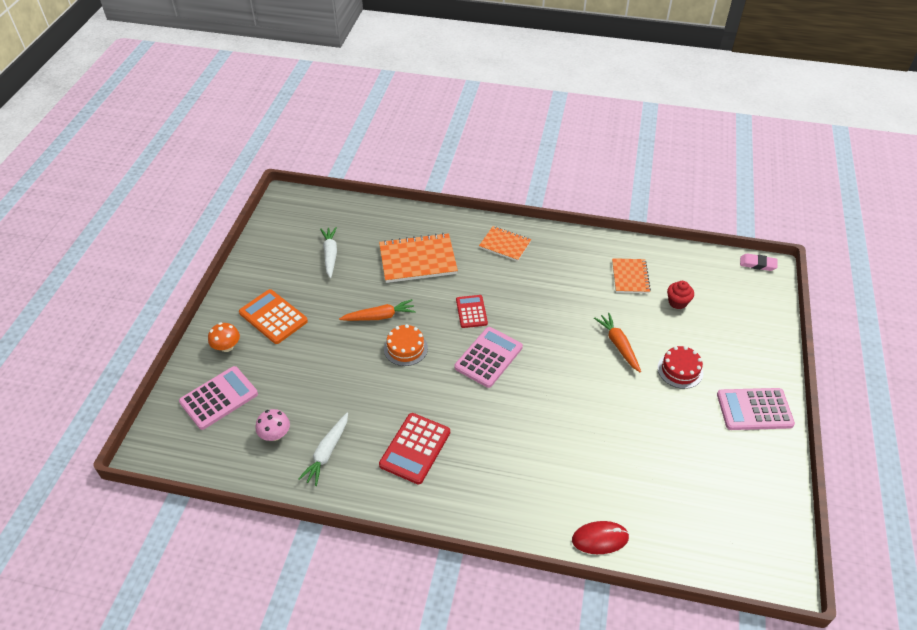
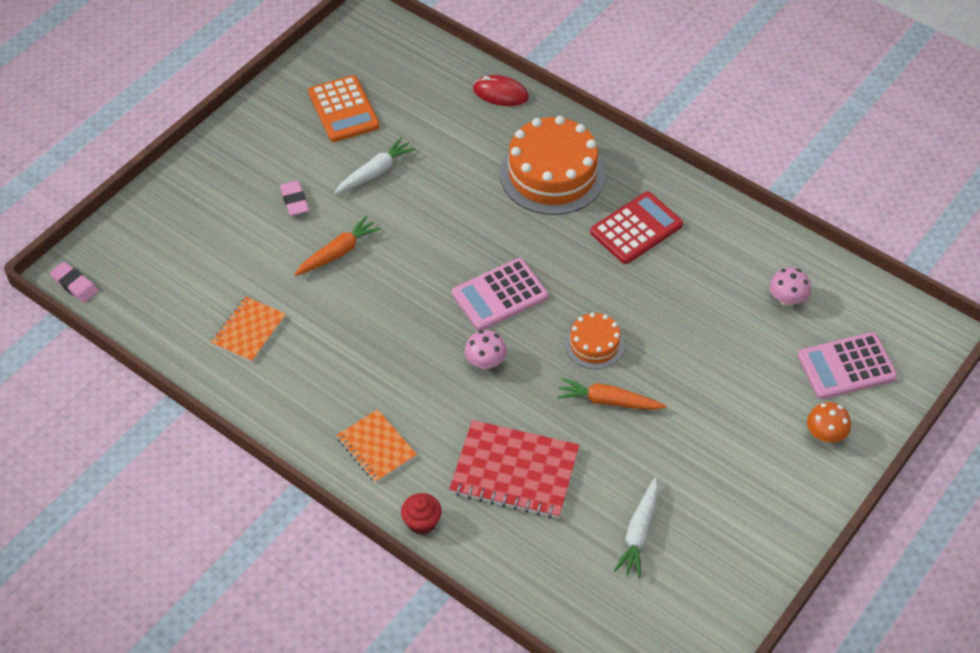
camera: 155 degrees left, 5 degrees up
(273, 317) = (752, 456): orange calculator -> orange calculator (343, 109)
(327, 453) = (734, 258): white carrot -> white carrot (375, 172)
(418, 260) = (514, 471): orange notebook -> red notebook
(471, 312) = (485, 362): red calculator -> pink mushroom
(507, 471) = (552, 174): none -> orange cake
(618, 345) = (338, 252): orange carrot -> orange carrot turned 135 degrees counterclockwise
(677, 302) = (222, 275): red cupcake -> red cupcake (422, 522)
(680, 370) = (294, 200): red cake -> pink eraser
(754, 409) = (256, 137): pink calculator -> none

